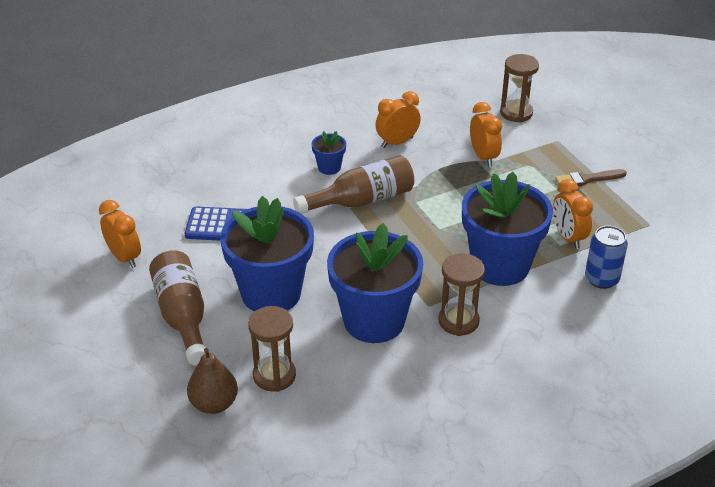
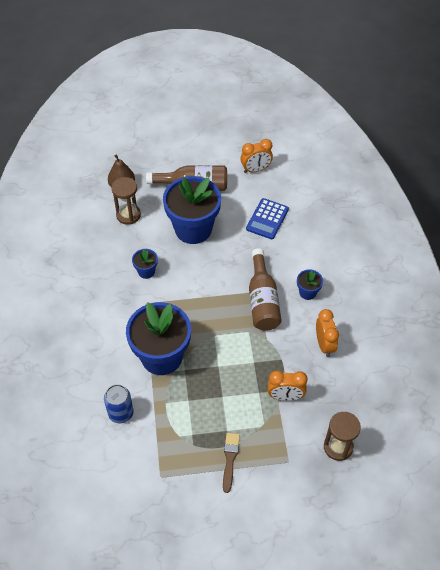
camera: 110 degrees right, 15 degrees up
(374, 321) = (146, 271): blue flower pot -> blue flower pot, size x0.44
(458, 321) = (124, 314): brown hourglass -> none
(568, 237) = (170, 412): orange clock -> none

